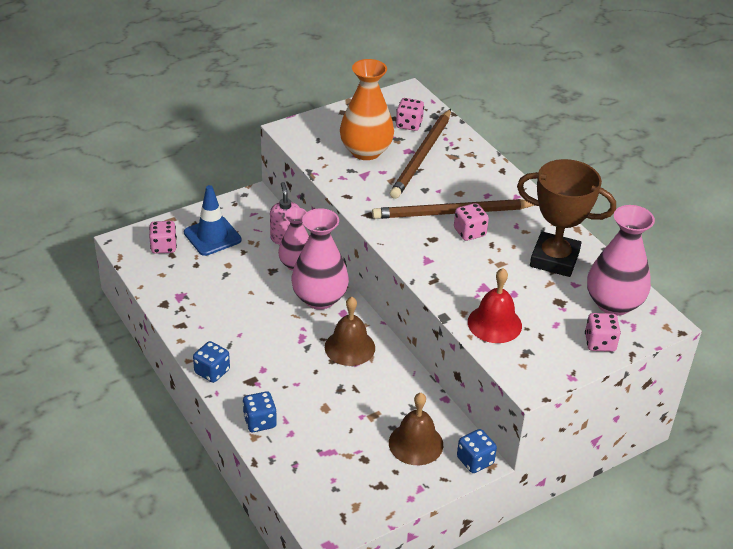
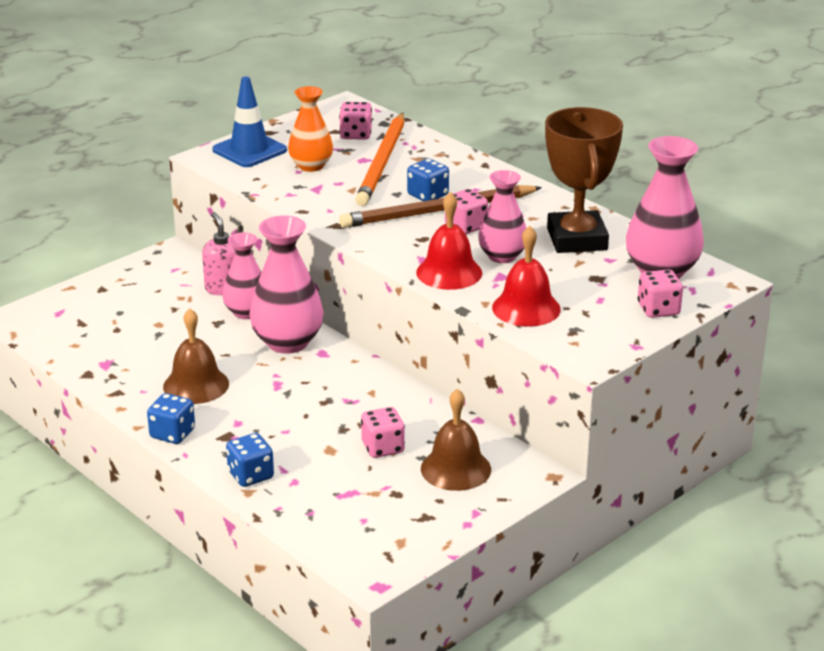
camera: 10 degrees left, 10 degrees down
(164, 247) = (68, 316): pink dice -> pink dice (383, 447)
(212, 236) = (129, 298): blue traffic cone -> blue traffic cone (249, 150)
(349, 347) = (341, 385): brown bell -> brown bell (196, 385)
(366, 151) = (311, 166): orange vase -> orange vase, size x0.65
(422, 156) = (382, 163): brown pencil -> orange pencil
(444, 277) = (449, 272): none -> red bell
(475, 460) = (534, 475): blue dice -> blue dice (428, 195)
(490, 267) = (502, 256): none -> pink vase
(554, 259) = (577, 239): brown trophy -> brown trophy turned 75 degrees clockwise

